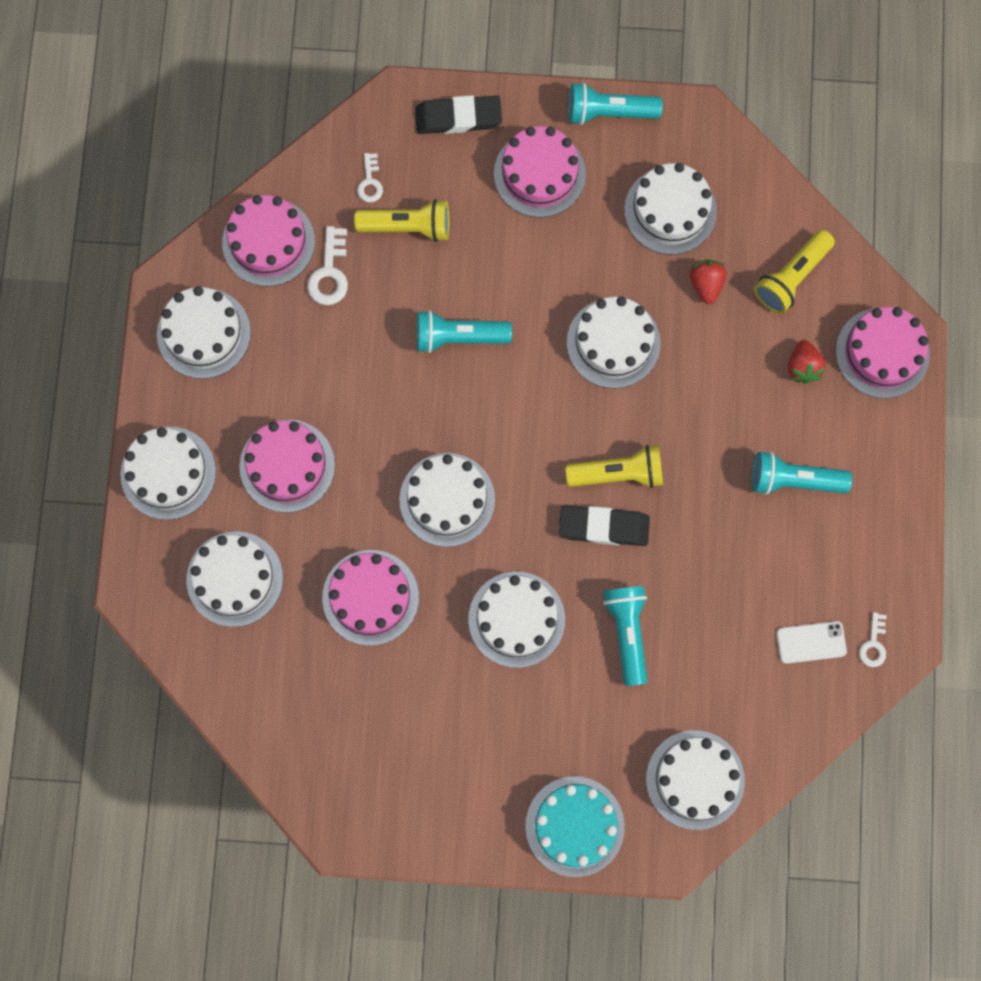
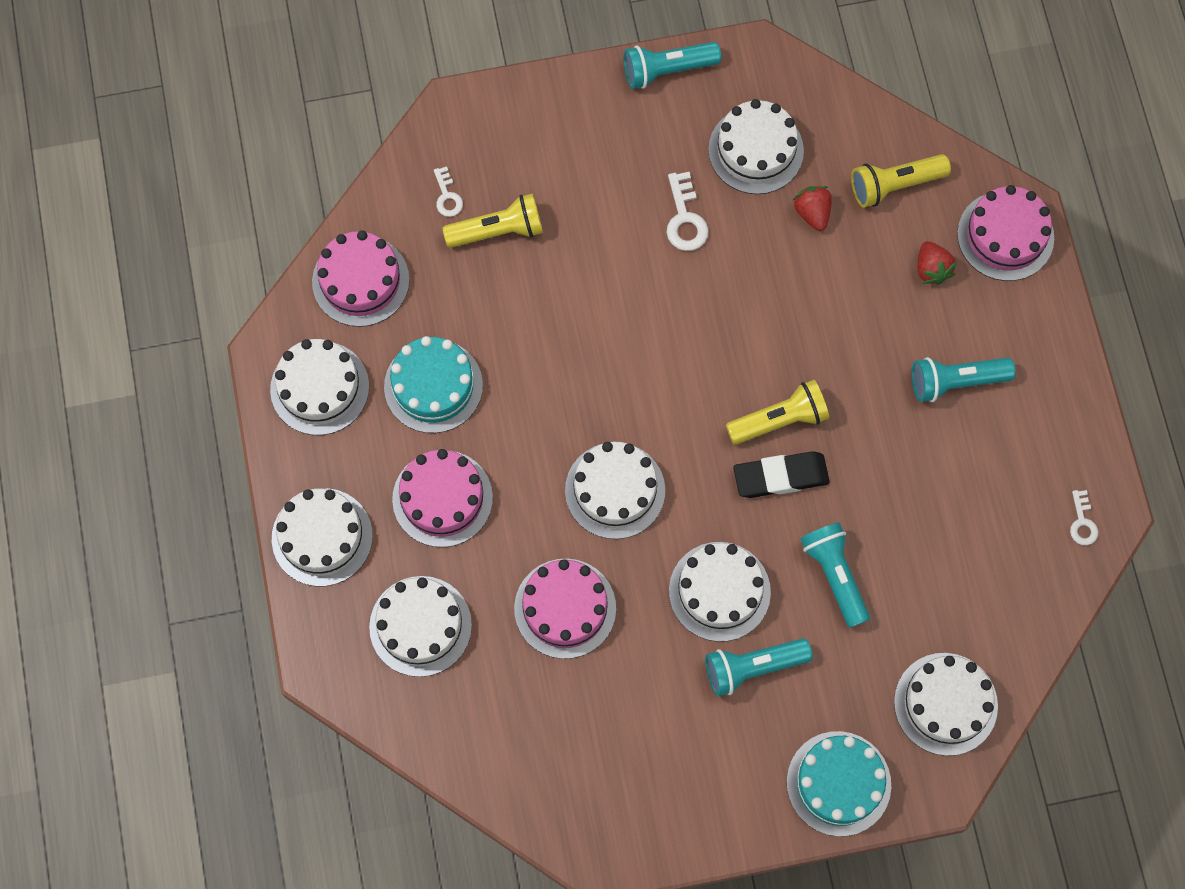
camera: 15 degrees left, 5 degrees down
(308, 358) = (433, 386): none -> turquoise cake
(329, 273) = (431, 296): white key -> white key (685, 219)
(458, 117) = (518, 112): black eraser -> none
(459, 337) = (580, 326): turquoise flashlight -> turquoise flashlight (753, 667)
(539, 174) = (615, 146): pink cake -> none
(613, 343) = (737, 293): white cake -> none
(792, 277) = (895, 185): yellow flashlight -> yellow flashlight turned 45 degrees clockwise
(811, 642) = (1020, 536): white phone -> none

